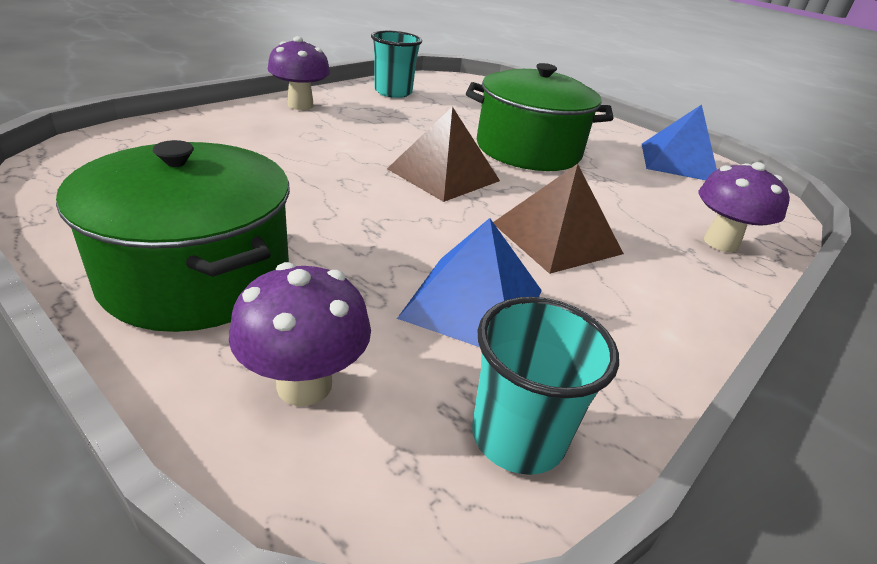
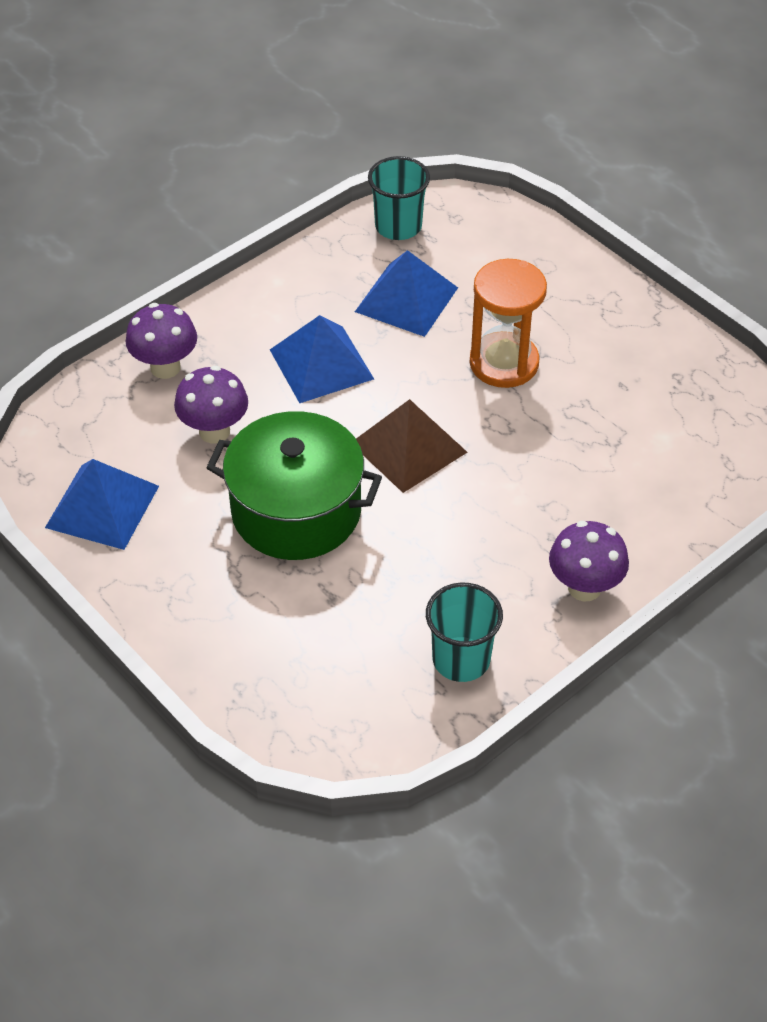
camera: 170 degrees left, 15 degrees up
(197, 275) = (589, 314): green pot -> none
(304, 385) = (506, 249): purple mushroom -> purple mushroom (214, 431)
(339, 229) = (504, 363): none -> orange hourglass
(556, 238) = (321, 364): brown pyramid -> blue pyramid

